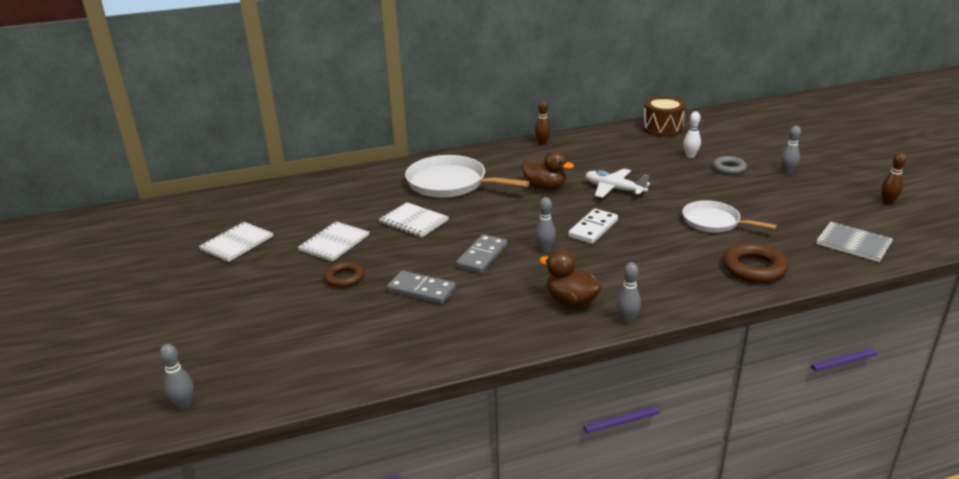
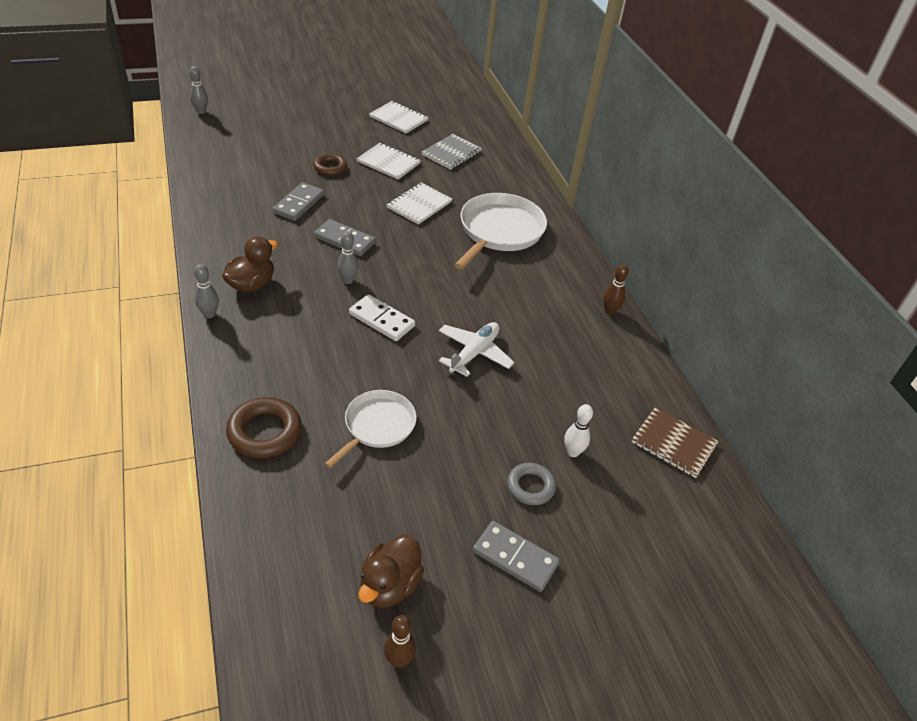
camera: 85 degrees right, 15 degrees up
(545, 187) = (484, 297): brown duck -> brown duck (389, 585)
(662, 128) = (673, 443): brown drum -> brown notebook
(787, 172) = (515, 558): grey bowling pin -> grey domino
(853, 243) = (291, 557): grey notebook -> grey notebook (451, 153)

